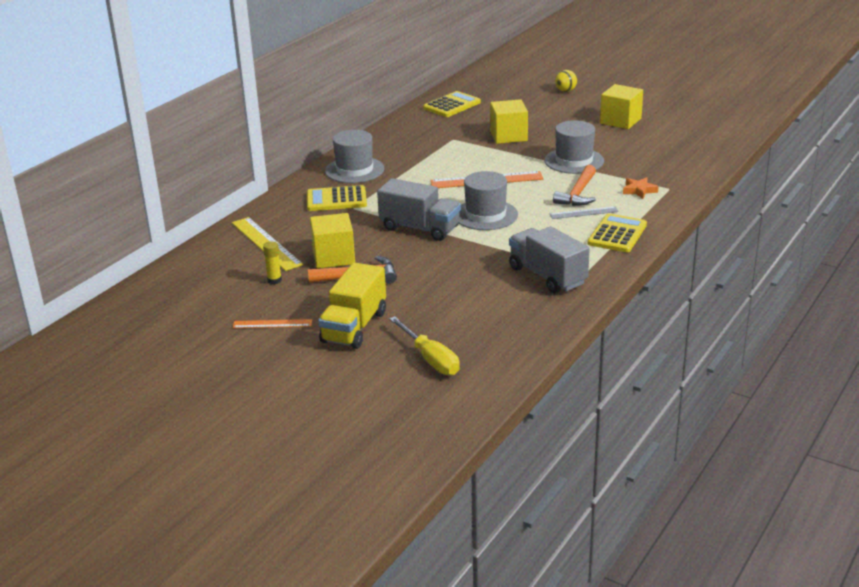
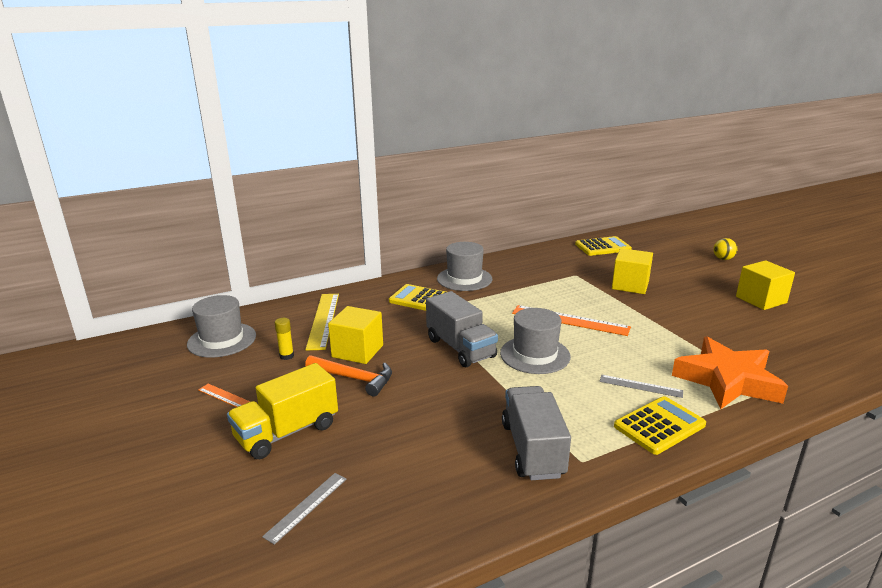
camera: 30 degrees right, 5 degrees down
(430, 359) = (306, 506): yellow screwdriver -> grey ruler
(574, 161) = (676, 326): grey hat -> grey hat (222, 340)
(578, 194) = (652, 362): orange hammer -> none
(639, 190) = (727, 380): orange star -> orange star, size x2.42

